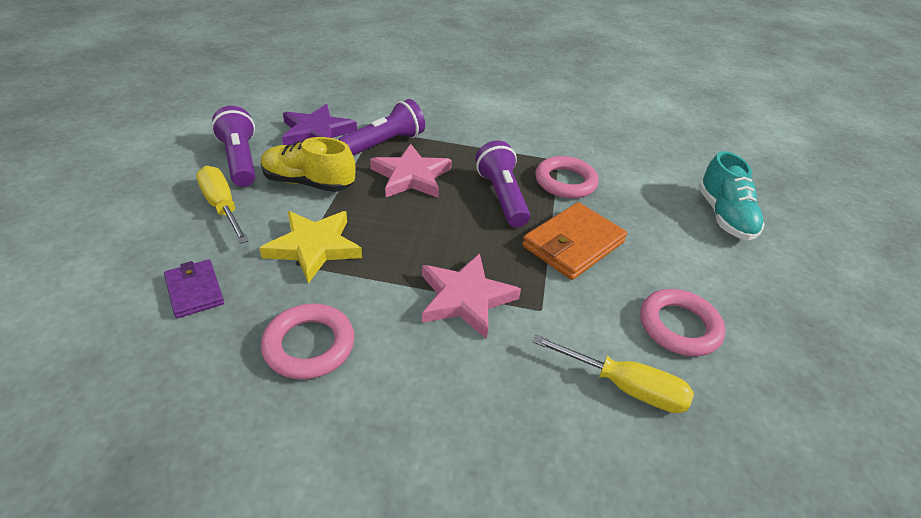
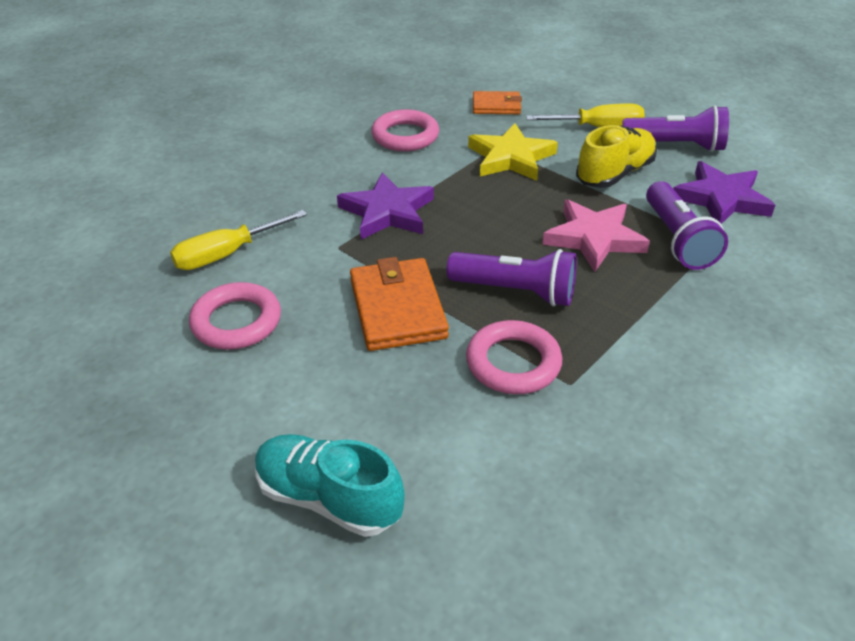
camera: 125 degrees right, 0 degrees up
(195, 291) = (496, 106): purple wallet -> orange wallet
(465, 298) = (387, 212): pink star -> purple star

